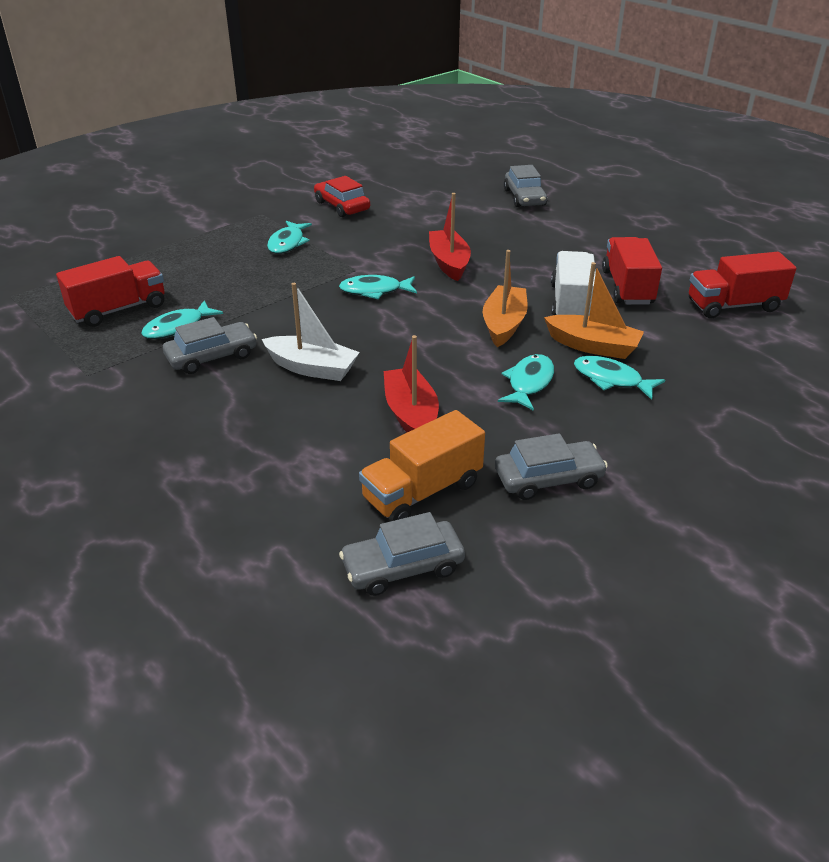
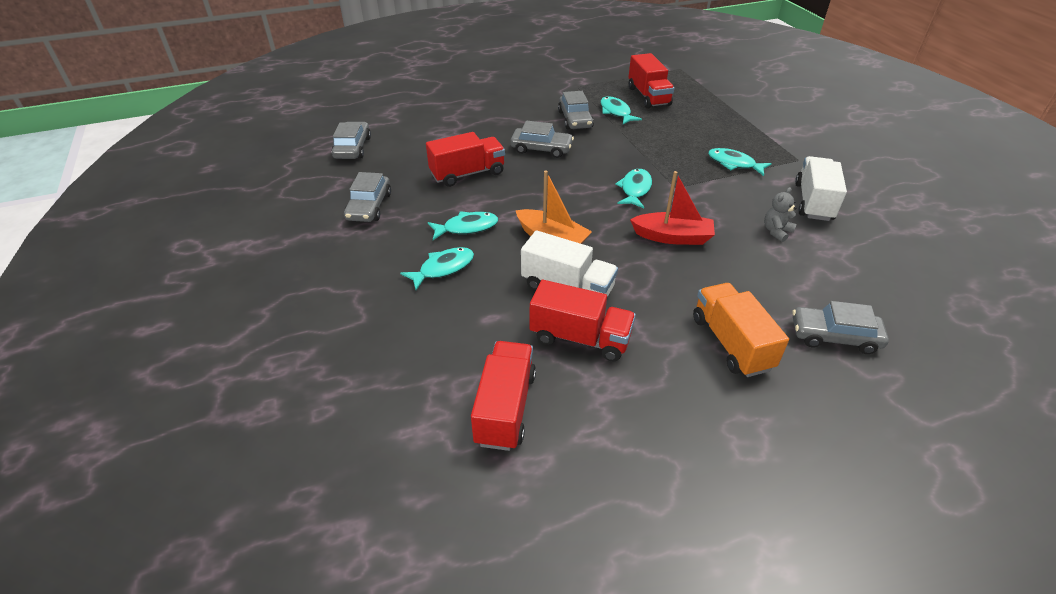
camera: 110 degrees right, 5 degrees up
(312, 368) = (541, 149): white boat -> grey car
(342, 206) = (813, 202): red car -> white truck
(403, 219) = (776, 231): none -> grey teddy bear
(411, 414) = (467, 173): red boat -> red truck
(422, 491) = (398, 163): orange truck -> orange truck (731, 343)
(529, 383) = (467, 228): turquoise fish -> turquoise fish turned 60 degrees counterclockwise
(593, 346) = (493, 275): orange boat -> none

